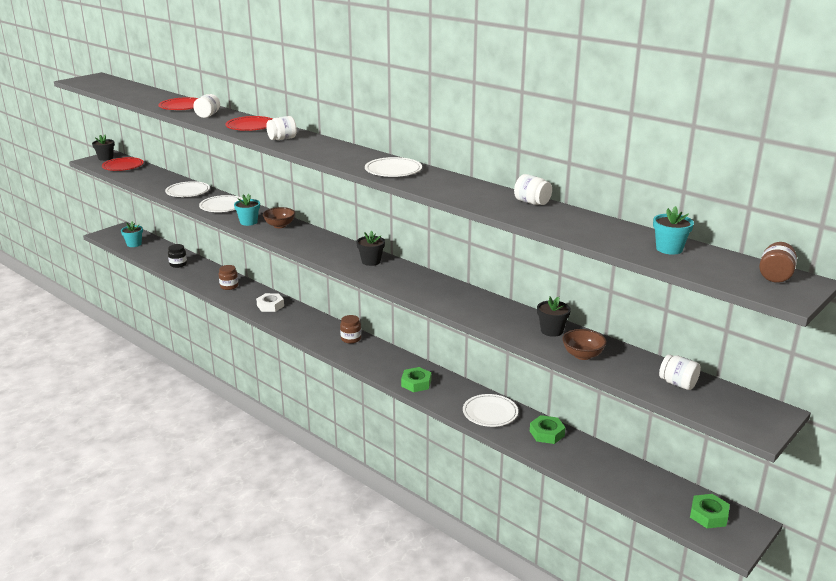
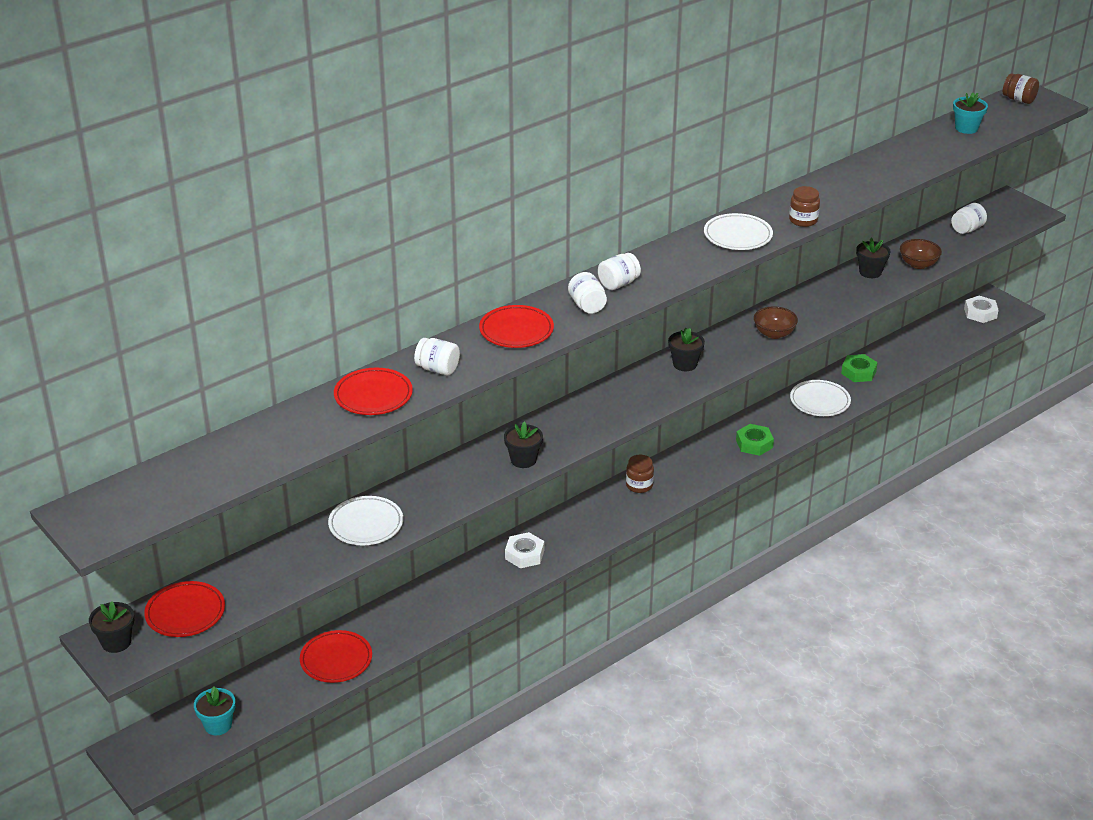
camera: 80 degrees left, 10 degrees up
(178, 264) = (336, 660): black jar -> red plate
(222, 206) = (449, 486): white plate -> none
(229, 286) = (444, 597): brown jar -> brown jar (803, 220)
(248, 222) = (523, 460): turquoise flower pot -> black flower pot
(279, 225) = (545, 432): brown bowl -> brown bowl (774, 334)
(532, 202) = (850, 170): white jar -> white jar (618, 284)
(708, 515) = (980, 313): green nut -> white nut

